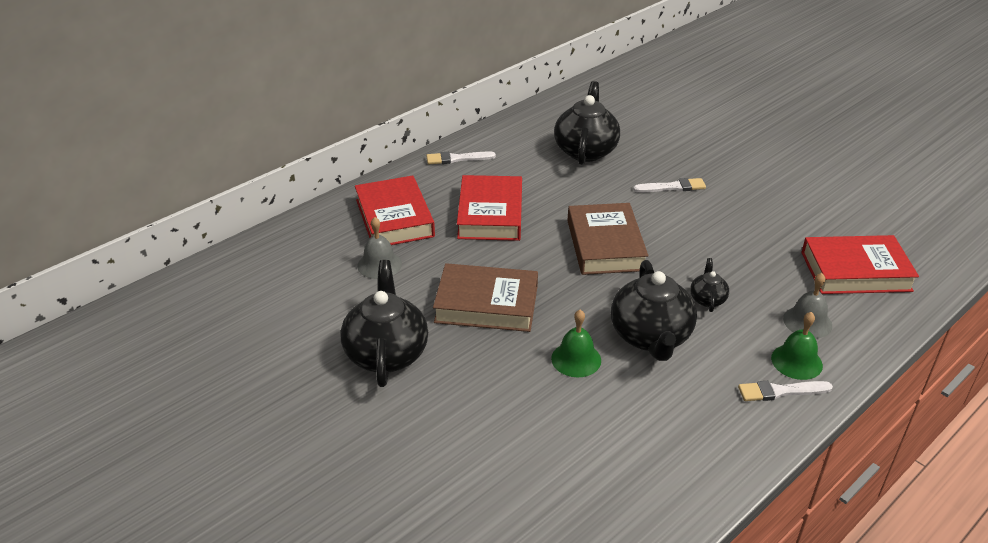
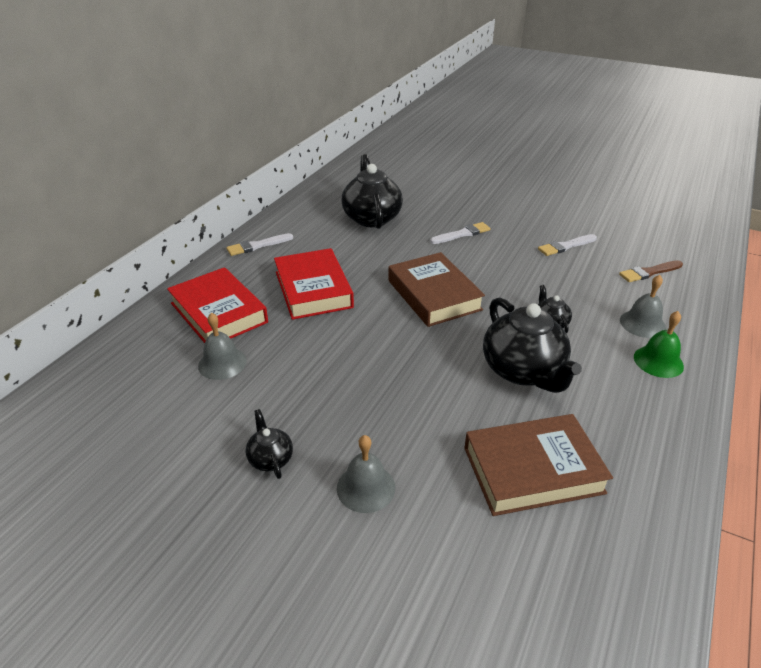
camera: 20 degrees left, 0 degrees up
(386, 353) = (270, 458): black teapot -> black teapot, size x0.47
(453, 396) = (366, 487): none -> grey bell
(486, 304) = (352, 377): brown book -> brown book (532, 470)
(576, 359) = (468, 411): green bell -> none
(780, 391) = (664, 393): white brush -> white brush (565, 246)
(855, 271) = (649, 272): red book -> brown brush

